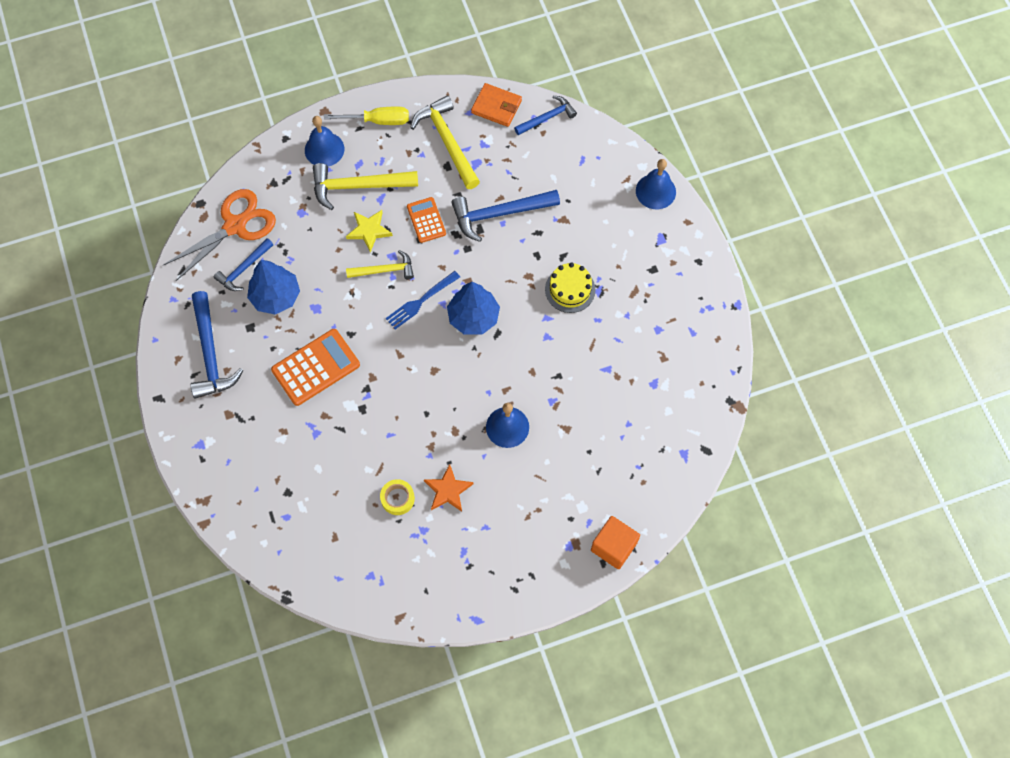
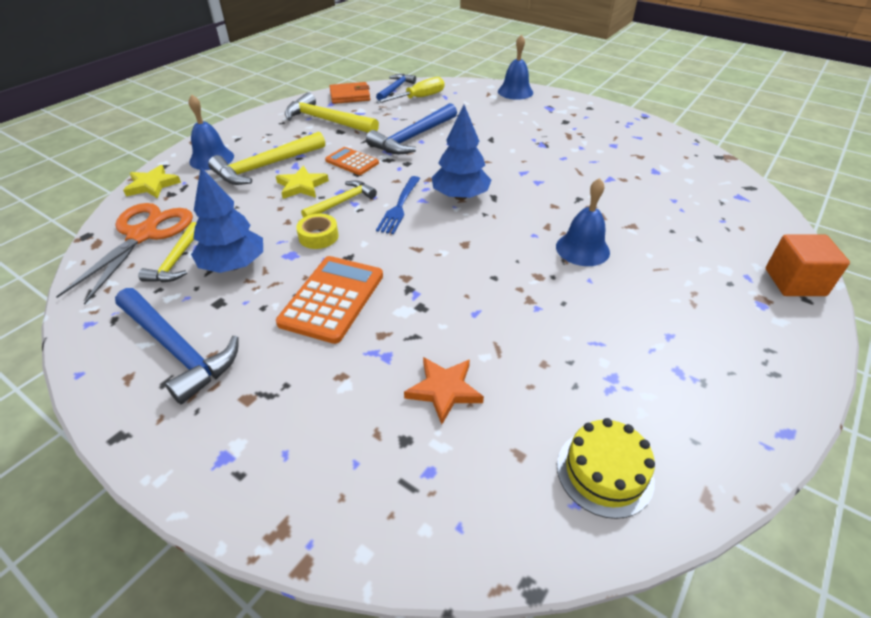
camera: 35 degrees left, 25 degrees down
(243, 269) = (176, 261): blue hammer -> yellow hammer
(266, 163) = (152, 185): none -> yellow star
(378, 120) = (252, 130): yellow screwdriver -> yellow screwdriver (419, 98)
(397, 498) = (549, 364): yellow tape -> yellow tape (318, 236)
(448, 490) = (592, 326): orange star -> orange star (444, 390)
(570, 289) = (520, 152): yellow cake -> yellow cake (604, 472)

